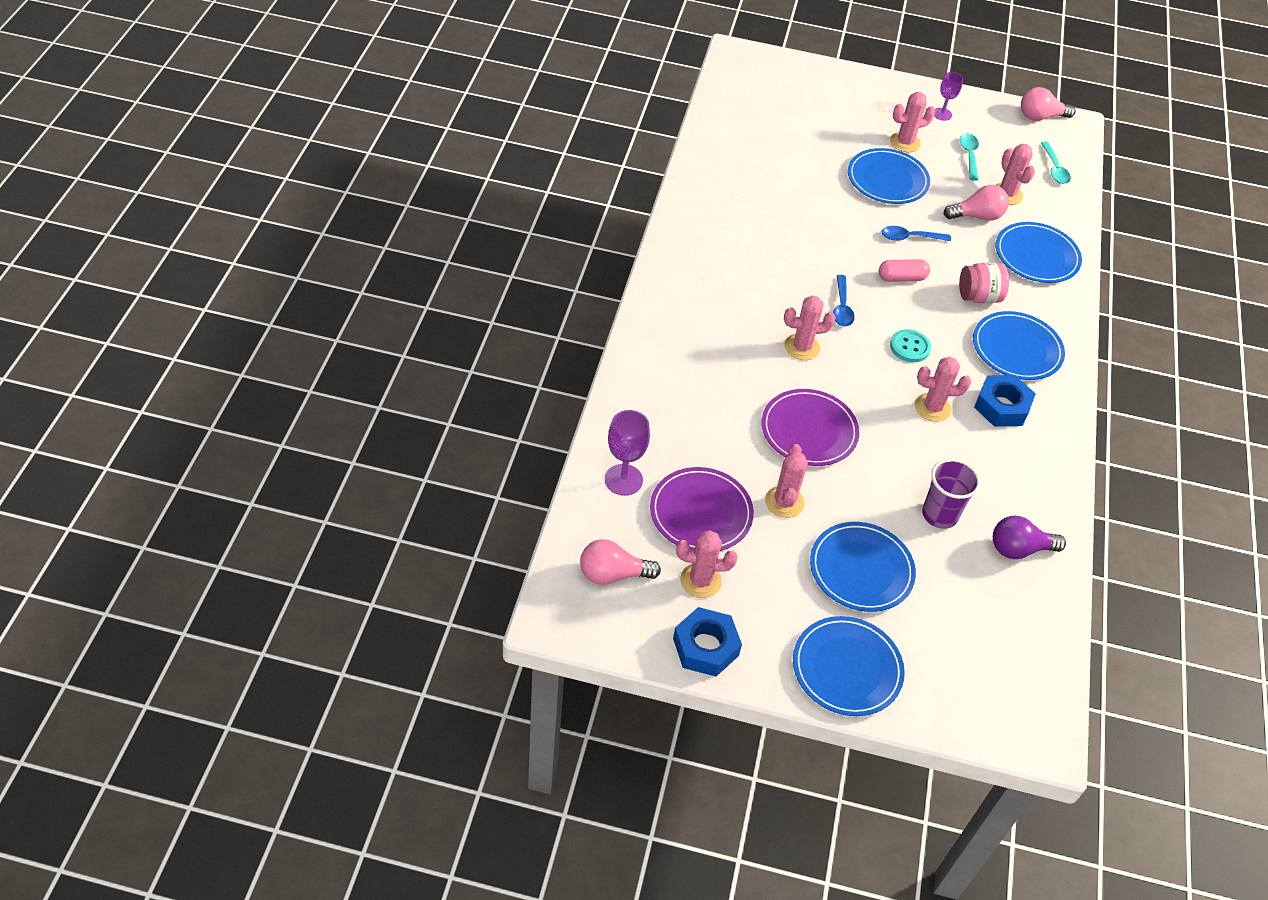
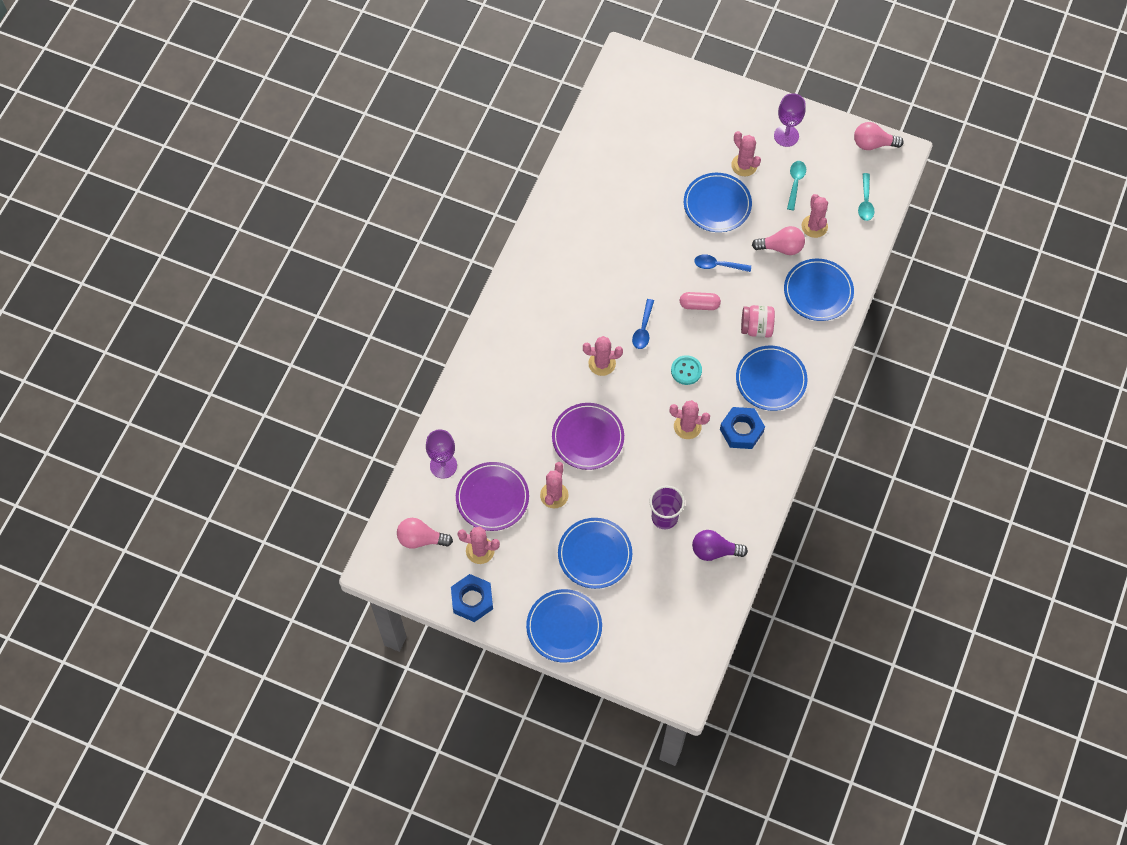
camera: 15 degrees right, 15 degrees up
(905, 142) = (744, 165): pink cactus -> pink cactus turned 60 degrees clockwise
(942, 114) = (786, 136): purple goblet -> purple goblet, size x1.52

